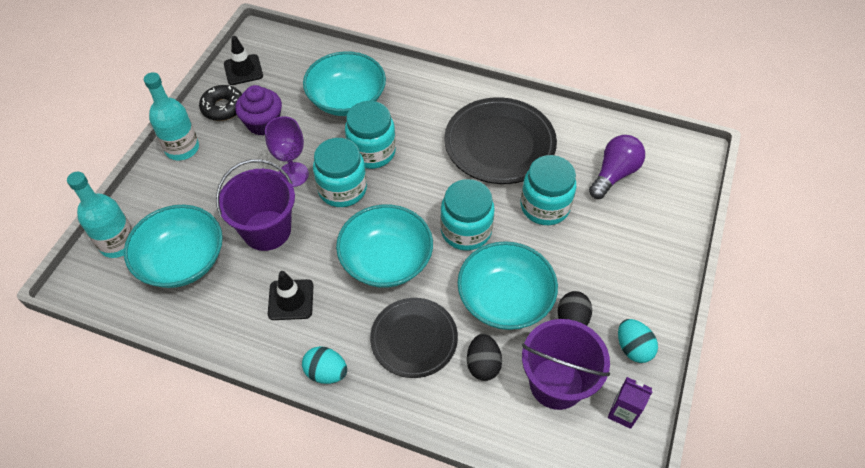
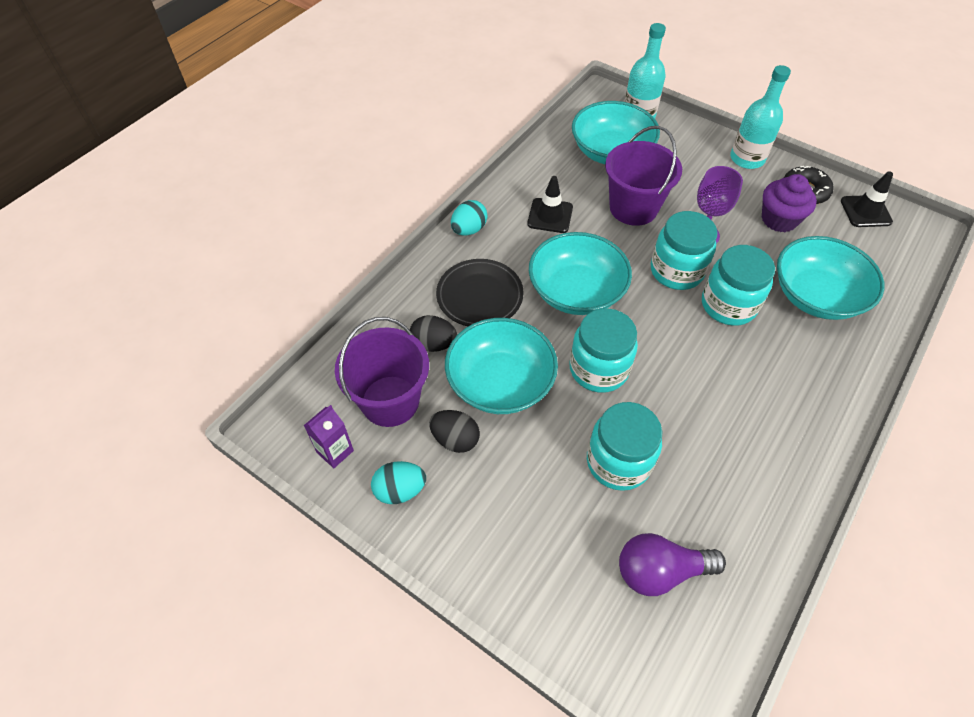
camera: 105 degrees right, 0 degrees up
(499, 144) = (729, 440): black plate -> none
(614, 174) = (660, 571): purple light bulb -> purple light bulb turned 120 degrees clockwise

